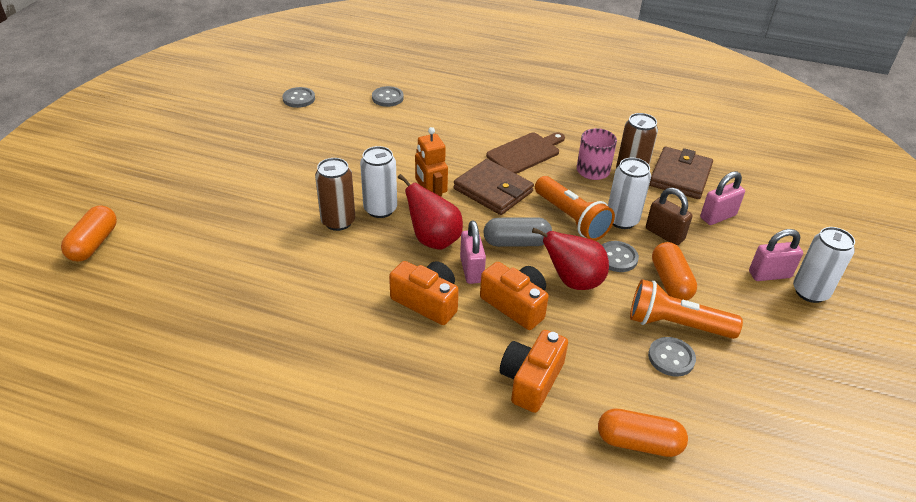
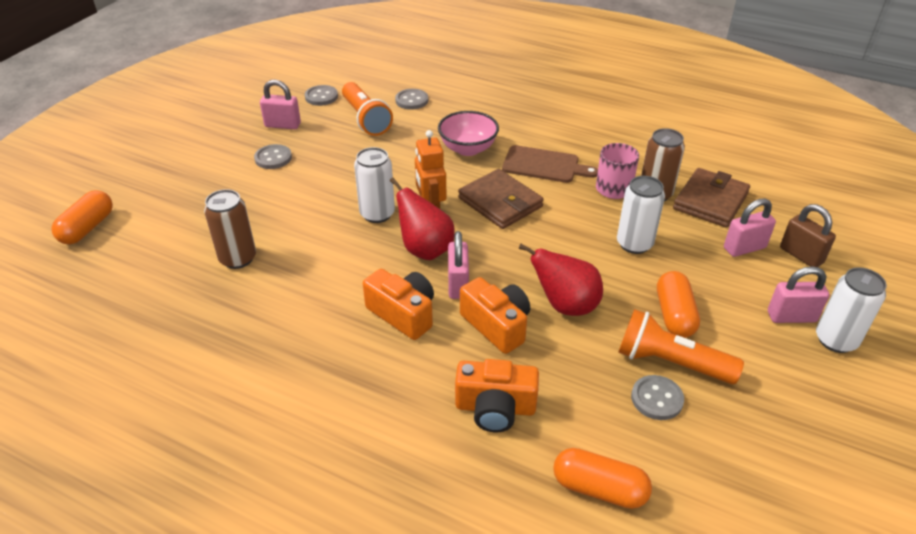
camera: 10 degrees right, 0 degrees up
(267, 129) = (282, 125): none -> pink padlock
(338, 221) = (331, 223): brown can -> brown can (238, 258)
(451, 141) = (468, 149): none -> pink bowl
(516, 242) = (512, 259): grey capsule -> none
(526, 153) = (544, 165): brown cutting board -> brown cutting board turned 45 degrees clockwise
(531, 380) = (495, 408): orange camera -> orange camera turned 120 degrees counterclockwise
(571, 219) = (578, 238): orange flashlight -> orange flashlight (366, 119)
(617, 258) = (620, 284): grey button -> grey button (273, 158)
(664, 234) = (679, 263): brown padlock -> brown padlock (801, 255)

